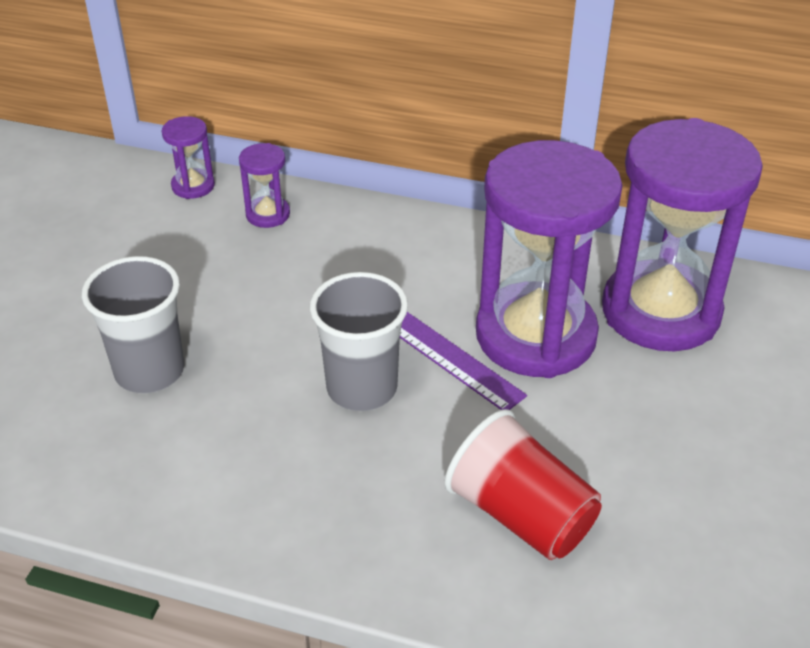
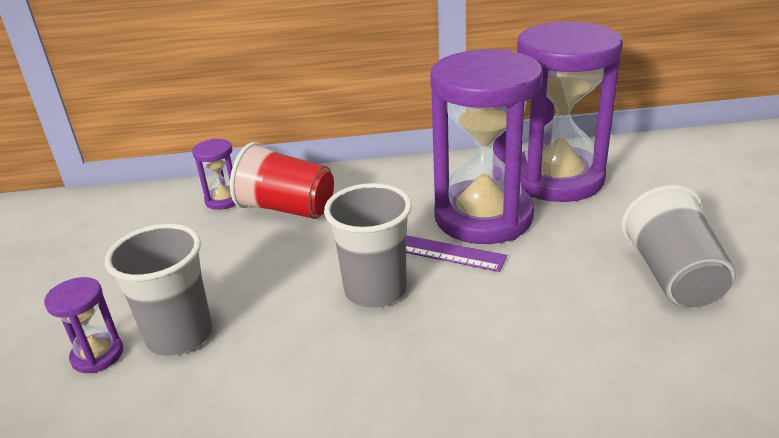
camera: 20 degrees left, 10 degrees down
(193, 186) = (149, 198): purple hourglass -> purple hourglass (97, 355)
(521, 515) = (566, 337): red cup -> red cup (287, 209)
(693, 489) = (673, 276): none -> grey cup

